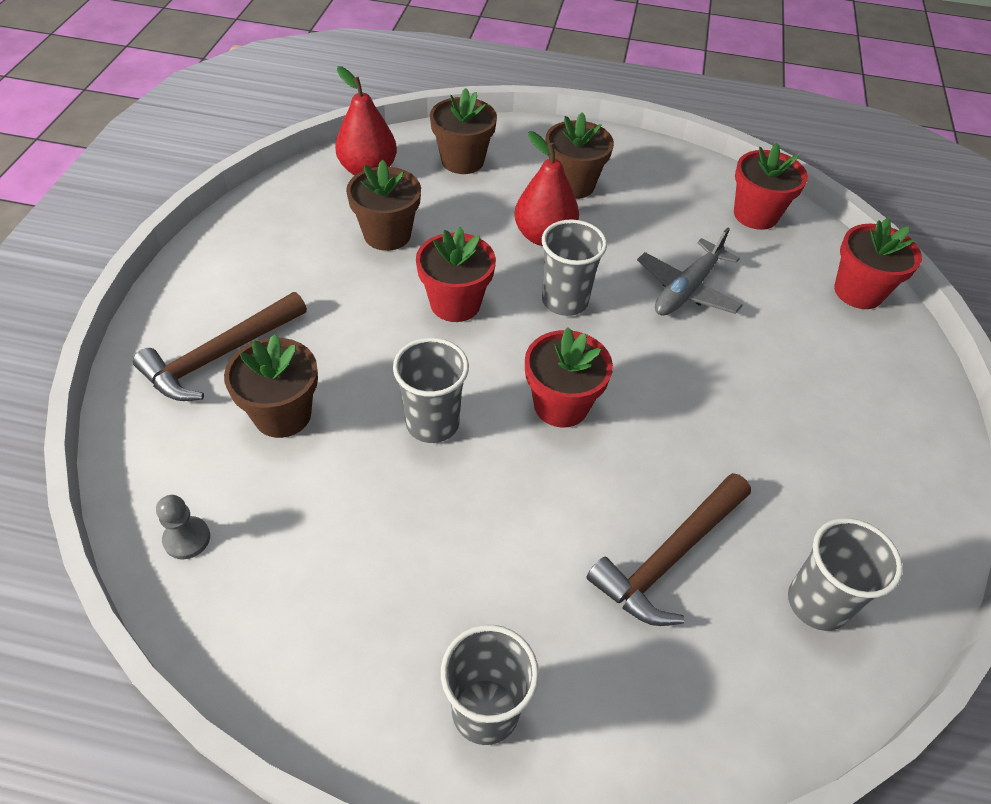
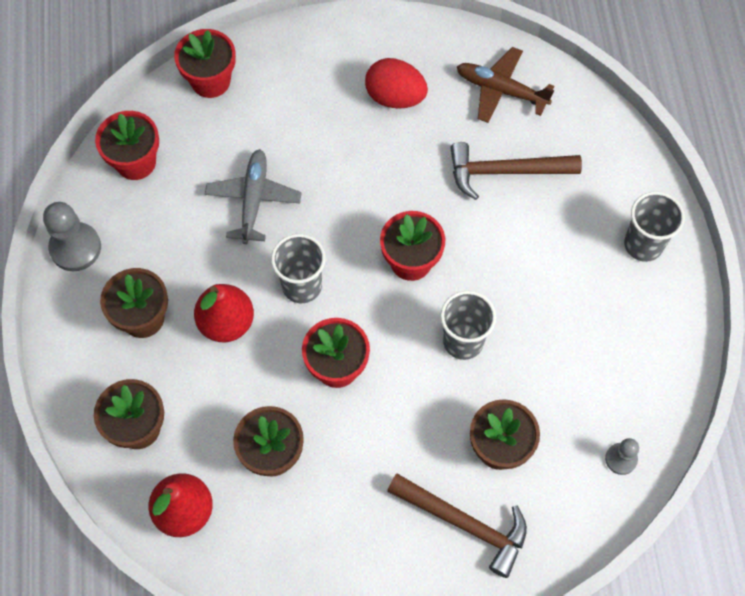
camera: 105 degrees left, 15 degrees up
(664, 160) = (75, 248): none -> grey pawn
(669, 557) = (505, 171): brown hammer -> brown hammer turned 150 degrees clockwise
(687, 289) = (253, 200): grey plane -> grey plane turned 105 degrees counterclockwise
(817, 462) = (395, 97): none -> red egg
(817, 603) = (501, 90): grey cup -> brown plane

